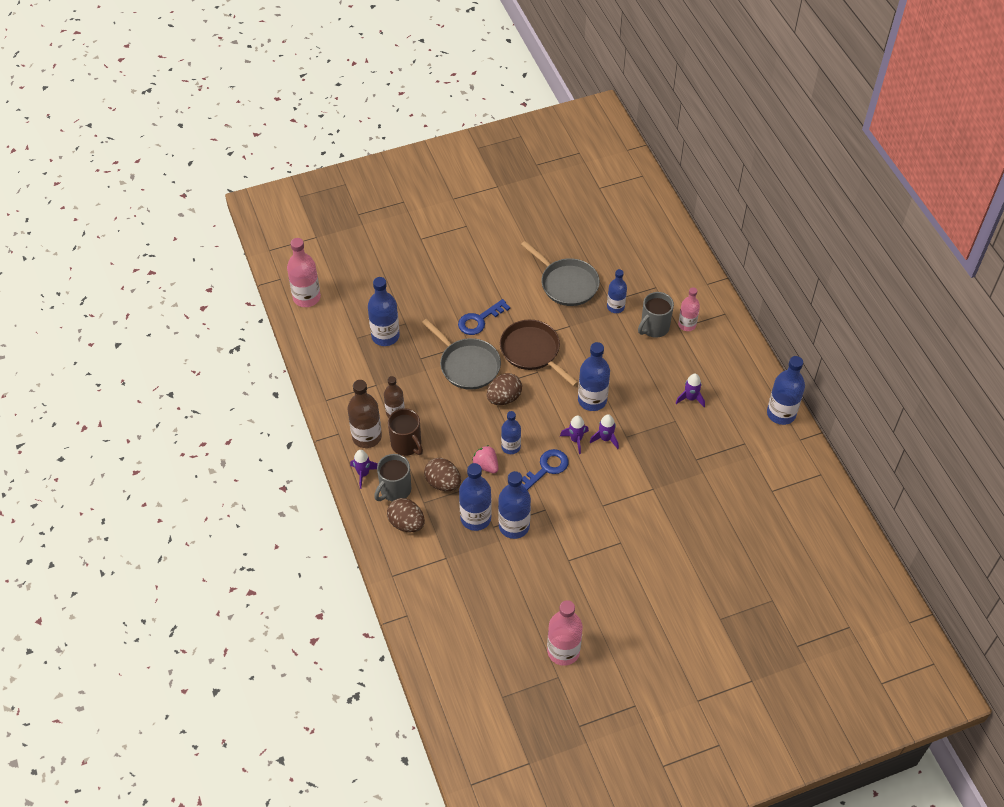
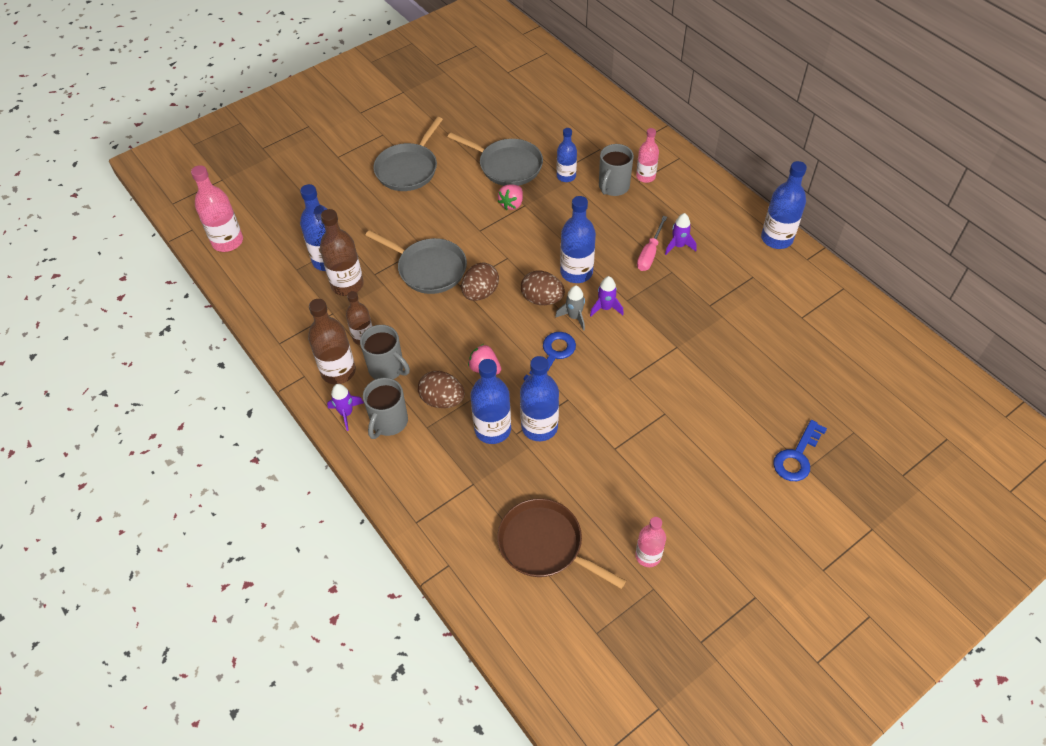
camera: 15 degrees left, 0 degrees up
(395, 362) = (347, 284): none -> brown bottle
(406, 444) = (387, 368): brown mug -> grey mug
(406, 523) = (414, 456): brown egg -> brown egg (542, 299)
(478, 266) = (408, 169): none -> grey pan
(479, 320) = (427, 221): blue key -> blue key (797, 456)
(511, 447) = (505, 342): blue bottle -> none
(532, 351) = (494, 238): brown pan -> brown pan (544, 544)
(558, 322) = (512, 204): none -> pink strawberry
(563, 651) = (648, 556): pink bottle -> pink bottle, size x0.64
(576, 440) = (574, 317): purple rocket -> grey rocket
(662, 399) = (649, 253): none -> pink screwdriver

